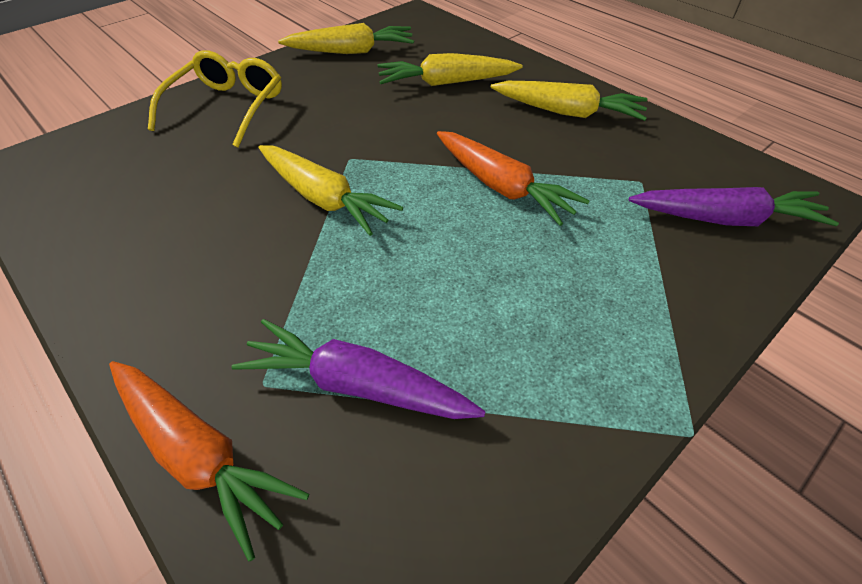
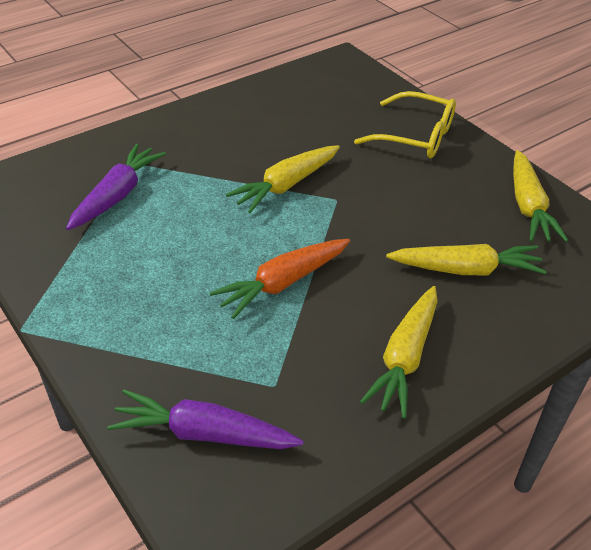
camera: 95 degrees right, 5 degrees down
(199, 454) = (100, 146): orange carrot -> none
(446, 83) = (465, 269): yellow carrot -> yellow carrot turned 90 degrees clockwise
(725, 219) = (204, 433): purple carrot -> purple carrot turned 90 degrees clockwise

